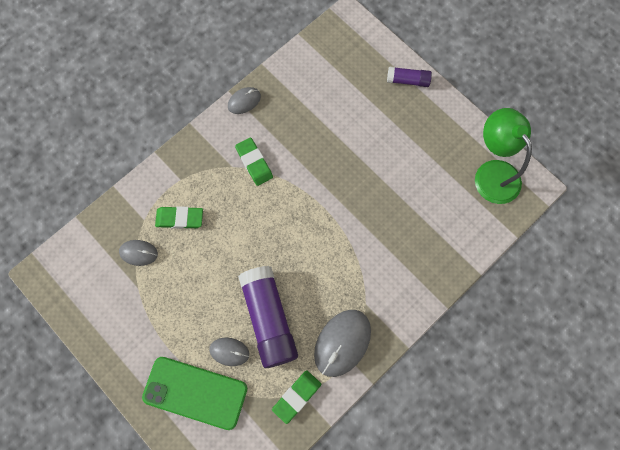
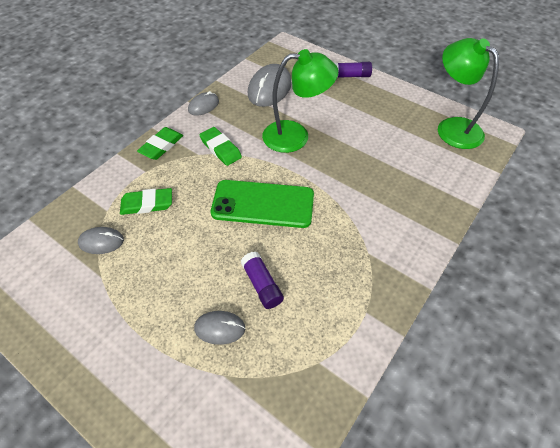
camera: 10 degrees left, 20 degrees down
(195, 392) = (181, 385): green phone -> green phone (263, 204)
(269, 319) = (262, 285): purple glue stick -> purple glue stick, size x0.51
(296, 396) = (314, 367): green eraser -> green eraser (161, 146)
(330, 158) = (296, 136): none -> green lamp
(342, 343) = (354, 296): grey mouse -> grey mouse (269, 89)

